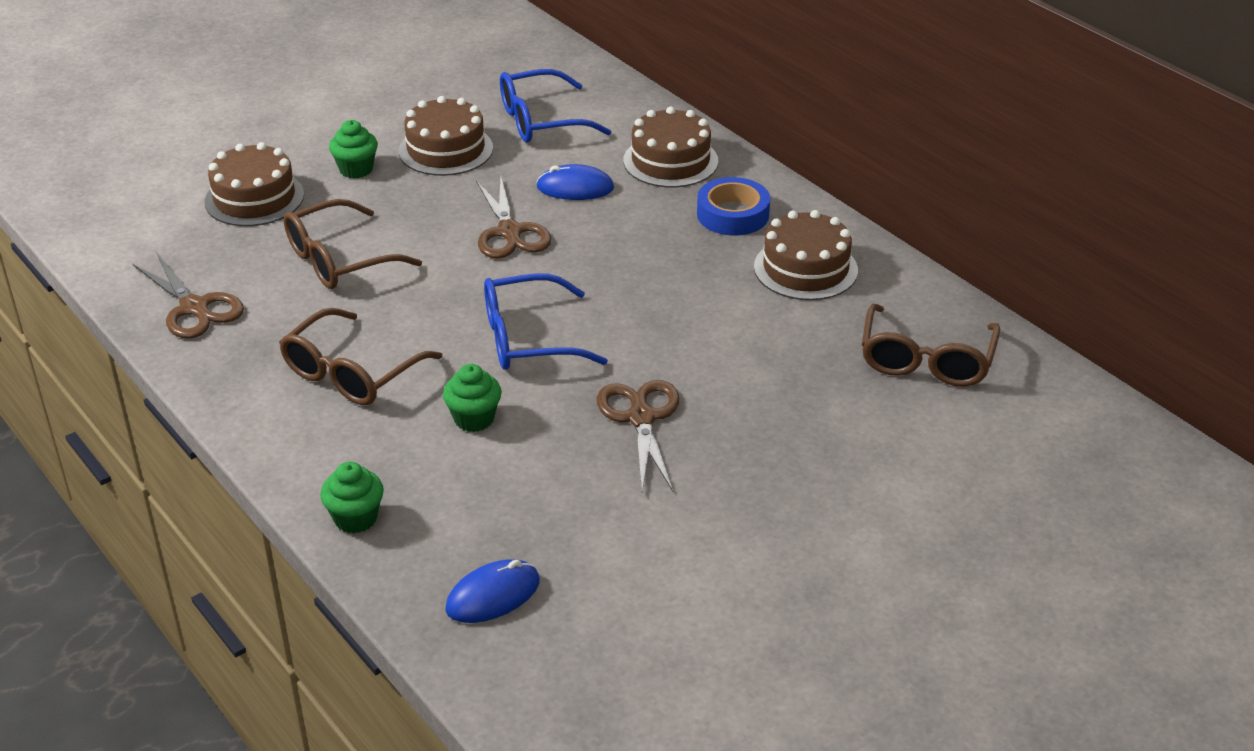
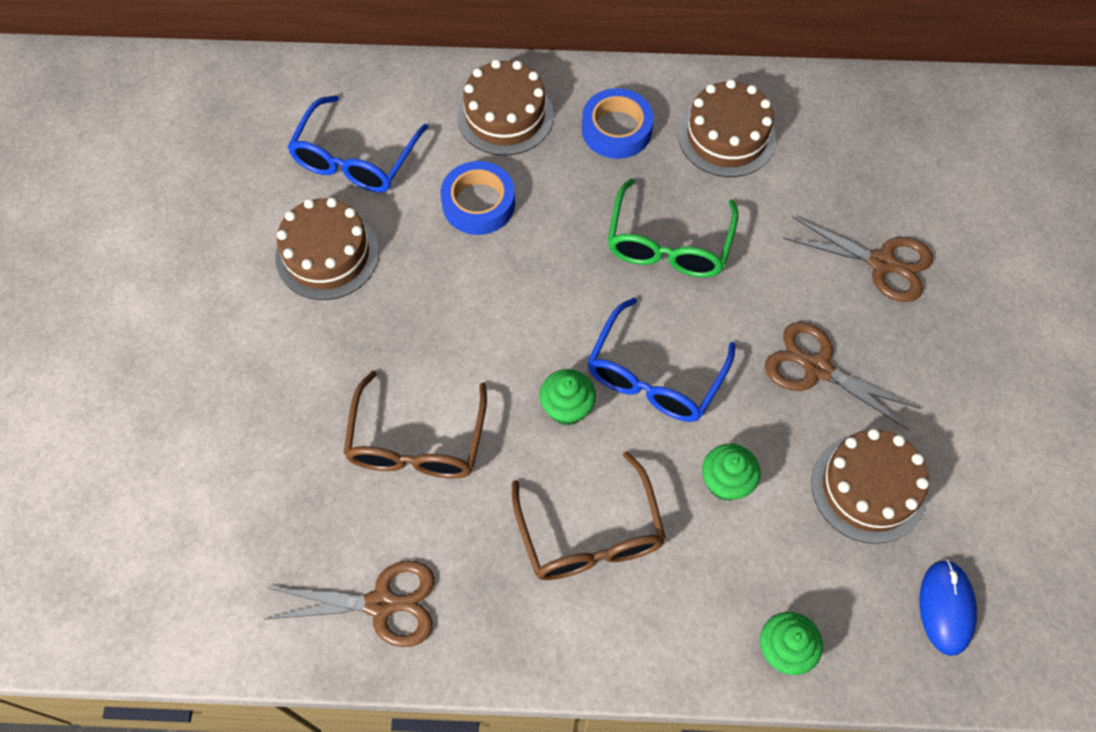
camera: 50 degrees left, 25 degrees up
(254, 198) = (252, 450): brown cake -> brown cake (868, 488)
(356, 169) = (288, 341): green cupcake -> green cupcake (567, 408)
(509, 232) = (497, 291): brown scissors -> brown scissors (882, 263)
(575, 188) = (478, 203): blue mouse -> blue tape
(660, 288) = (669, 243): none -> green glasses
(926, 359) = (893, 148): brown glasses -> none

